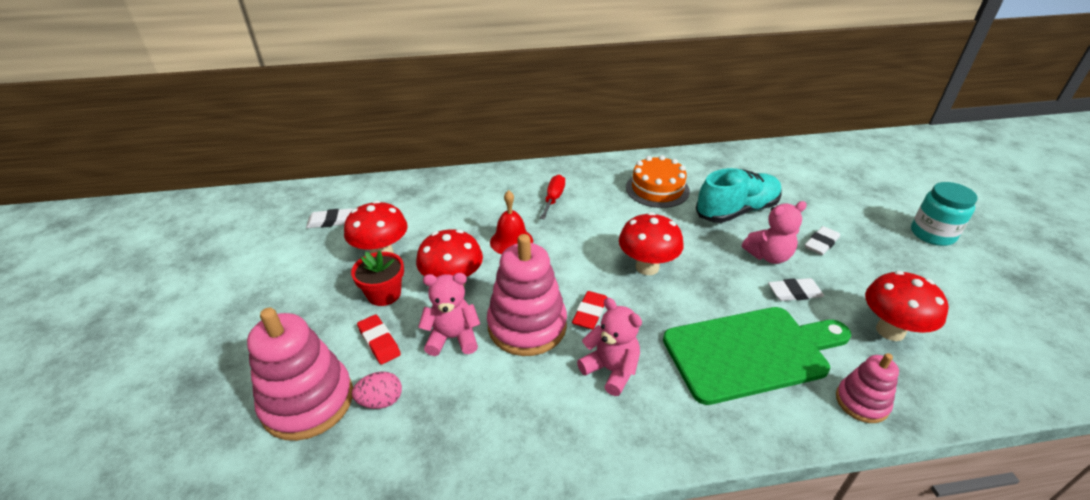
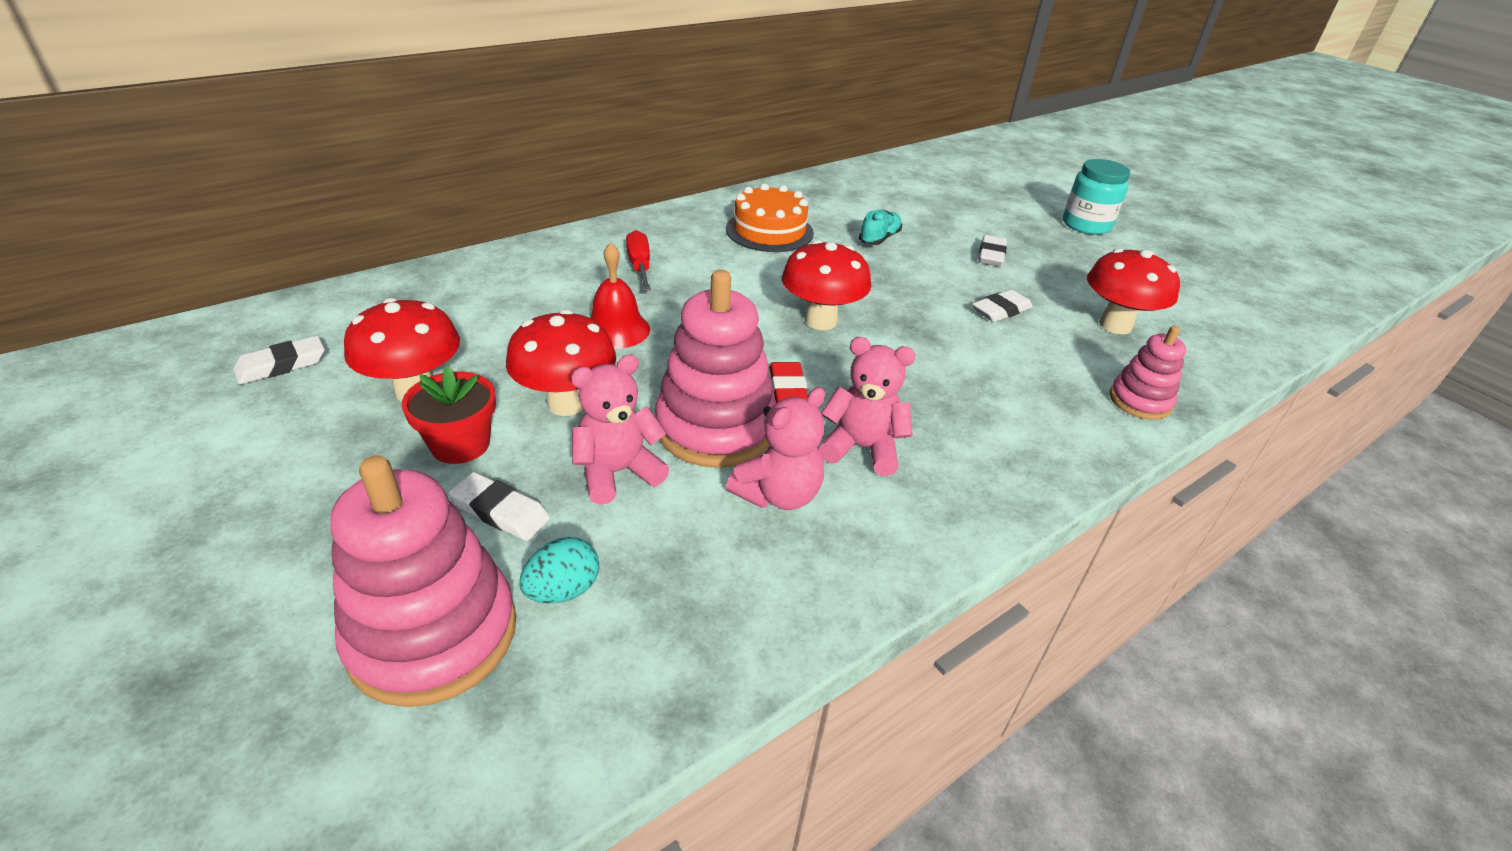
camera: 30 degrees left, 0 degrees up
(379, 342) = (500, 511): red eraser -> white eraser
(381, 401) = (563, 590): pink egg -> turquoise egg
(736, 211) = (879, 238): turquoise shoe -> turquoise shoe, size x0.49
(751, 352) = (1001, 383): green cutting board -> none
(769, 256) = (948, 279): pink teddy bear -> pink teddy bear (778, 494)

